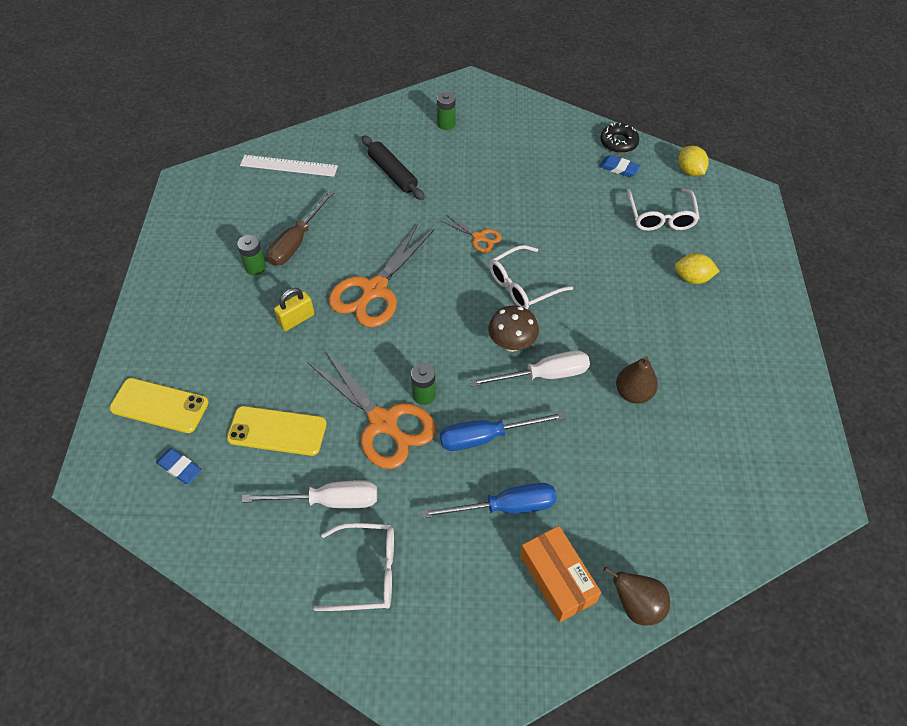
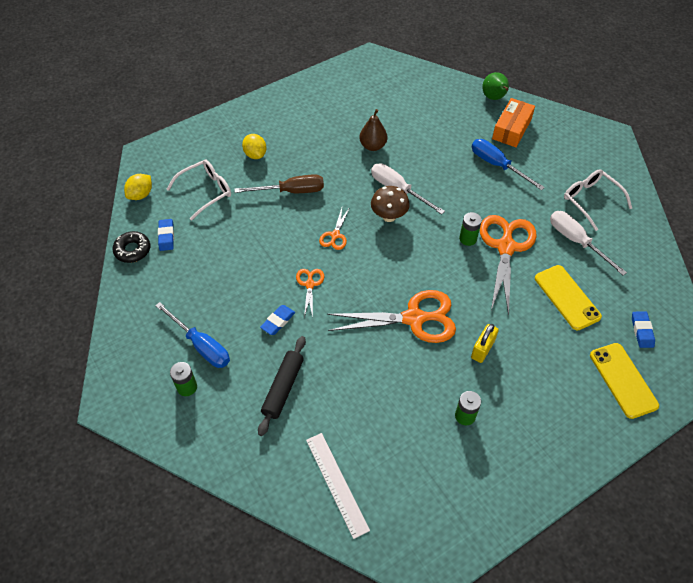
camera: 125 degrees left, 0 degrees up
(296, 242) = (415, 406): brown screwdriver -> brown screwdriver (291, 191)
(296, 319) = (482, 349): yellow padlock -> yellow padlock turned 75 degrees counterclockwise
(458, 198) = (278, 321): none -> blue eraser
(486, 437) = (465, 194): blue screwdriver -> blue screwdriver (201, 345)
(522, 285) = (335, 235): white glasses -> orange scissors
(636, 605) = (494, 98): brown pear -> green pear

